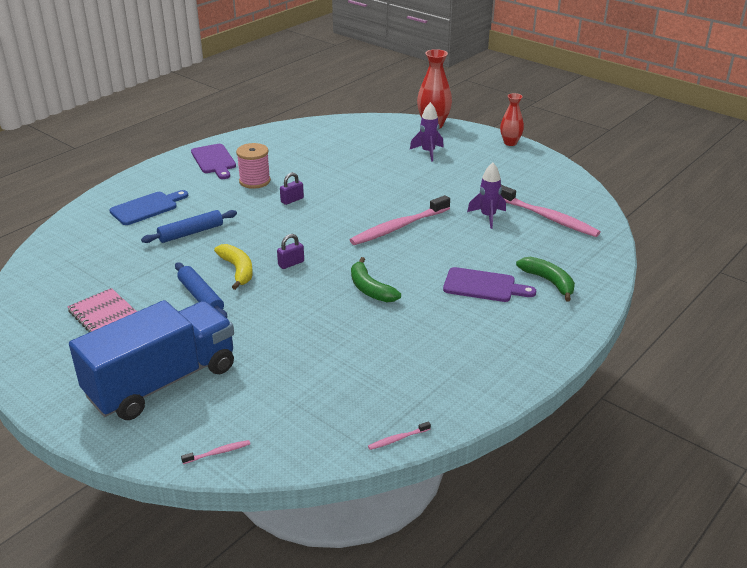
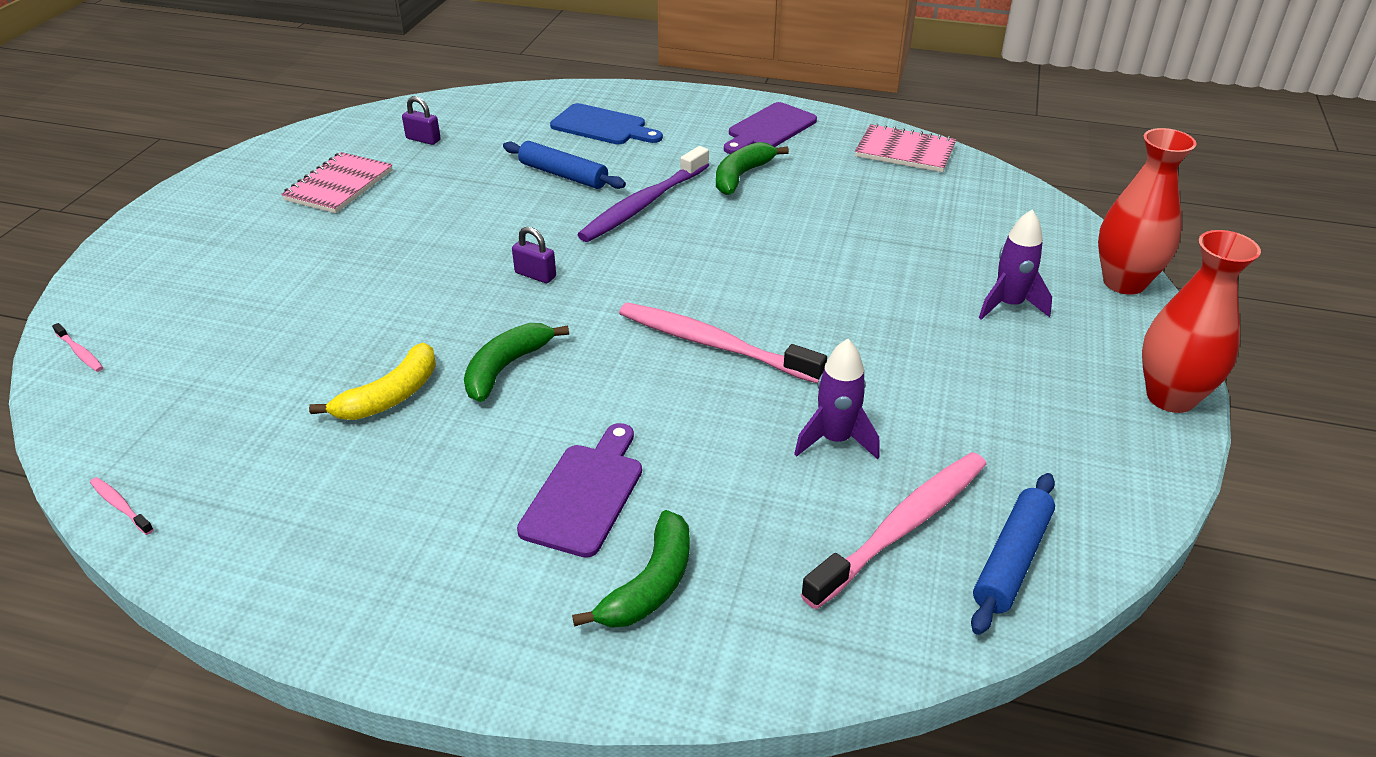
camera: 65 degrees right, 5 degrees up
(162, 382) = (218, 266): blue truck -> none
(201, 297) = (412, 232): blue rolling pin -> blue rolling pin (1011, 560)
(237, 270) = (492, 238): yellow banana -> yellow banana (390, 396)
(252, 215) = (643, 204): none -> purple toothbrush
(255, 181) = (741, 176): pink spool -> green banana
(280, 134) = (905, 151): none -> pink notebook
(292, 200) = (714, 222): purple padlock -> purple padlock (423, 139)
(483, 286) = (585, 494): purple cutting board -> purple cutting board turned 150 degrees counterclockwise
(510, 143) = (1170, 397): red vase -> red vase, size x1.54
(548, 218) = (902, 527): pink toothbrush -> pink toothbrush turned 150 degrees counterclockwise

